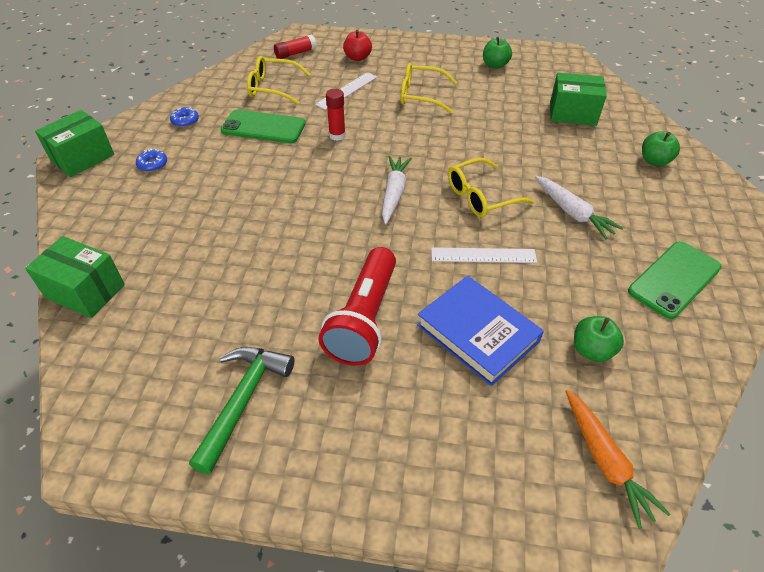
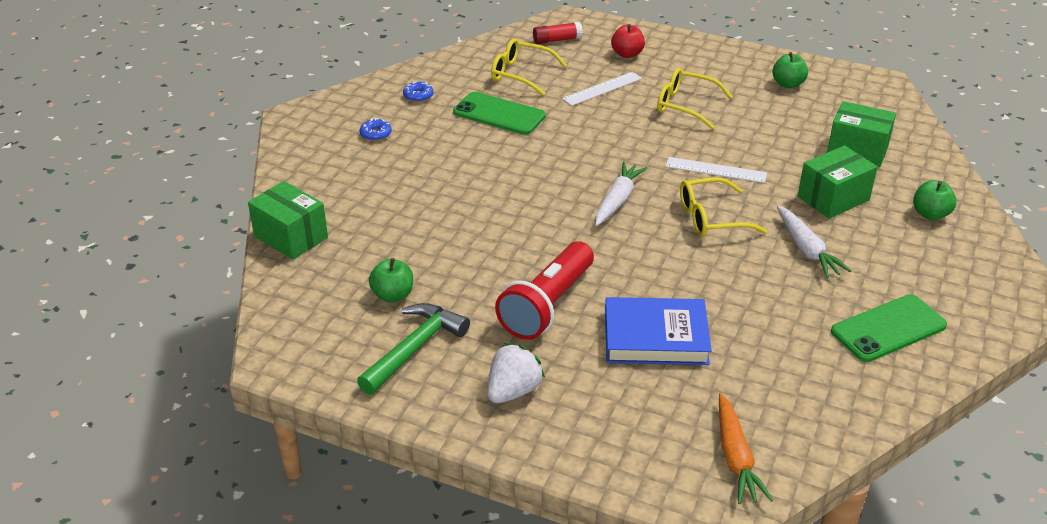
camera: 15 degrees right, 10 degrees down
(82, 158) = (307, 117): green box -> green box (833, 198)
(337, 135) = (576, 134): red glue stick -> none
(359, 431) = (513, 391): none -> white strawberry
(477, 333) = (655, 337): blue book -> blue book turned 60 degrees counterclockwise
(483, 255) = (690, 272): white ruler -> white ruler (716, 170)
(592, 350) = (766, 372): green apple -> green apple (393, 295)

